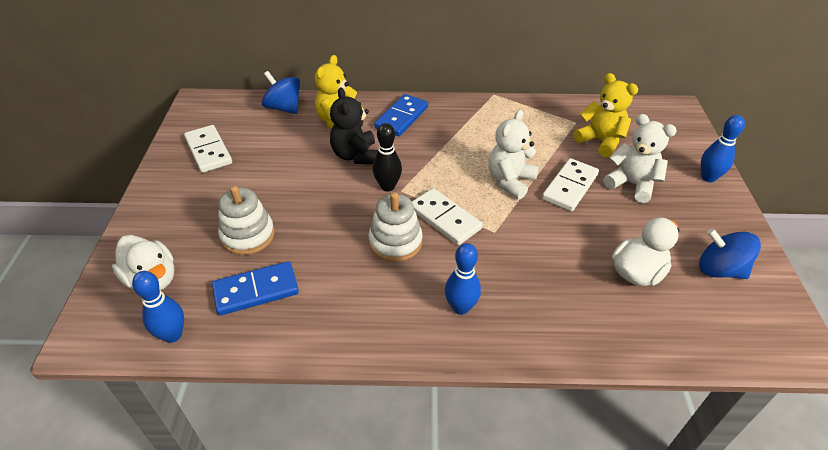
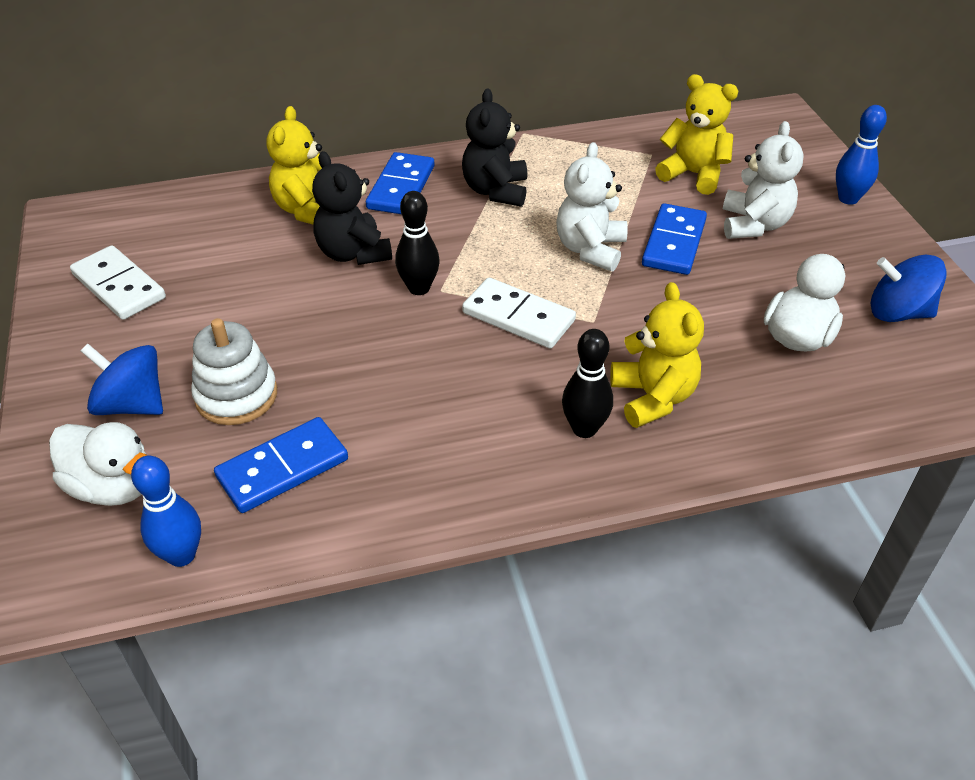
camera: 15 degrees left, 0 degrees up
(284, 108) = (213, 202): blue spinning top -> blue spinning top (132, 404)
(395, 242) = (460, 361): white stacking toy -> none
(460, 307) = (584, 429): blue bowling pin -> black bowling pin
(461, 130) = (495, 191): none -> black teddy bear
(516, 295) = (653, 398): none -> yellow teddy bear
(569, 187) = (673, 243): white domino -> blue domino
(632, 184) = (754, 225): white teddy bear -> white teddy bear turned 75 degrees clockwise

